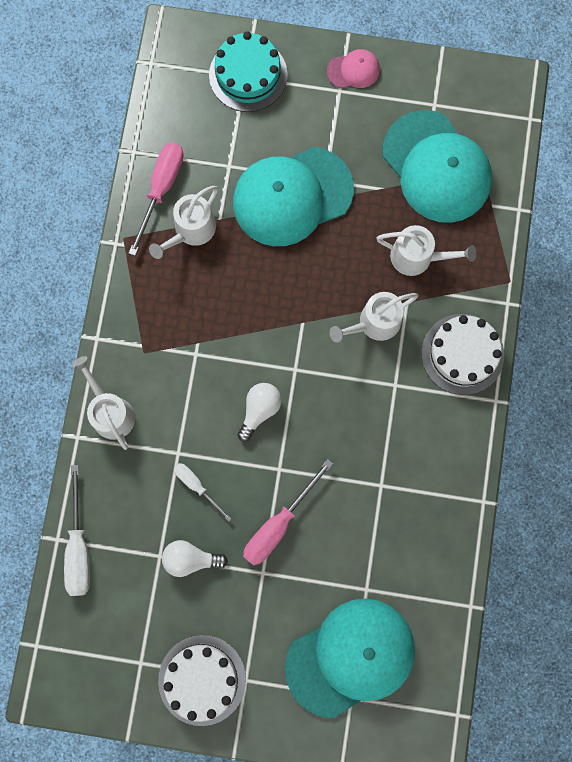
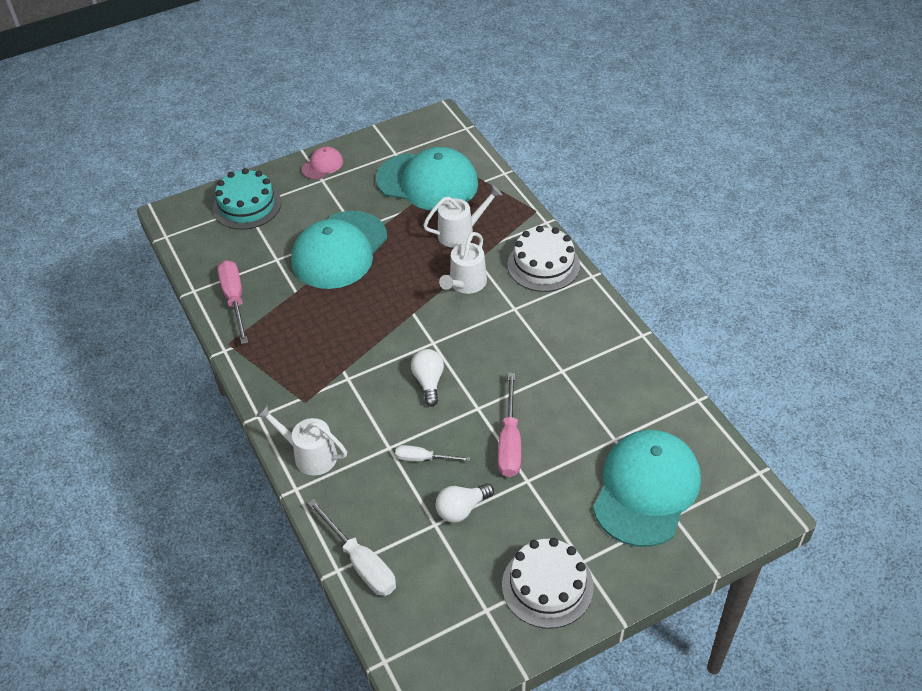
camera: 35 degrees left, 30 degrees down
(191, 231) = (279, 309): white watering can -> none

